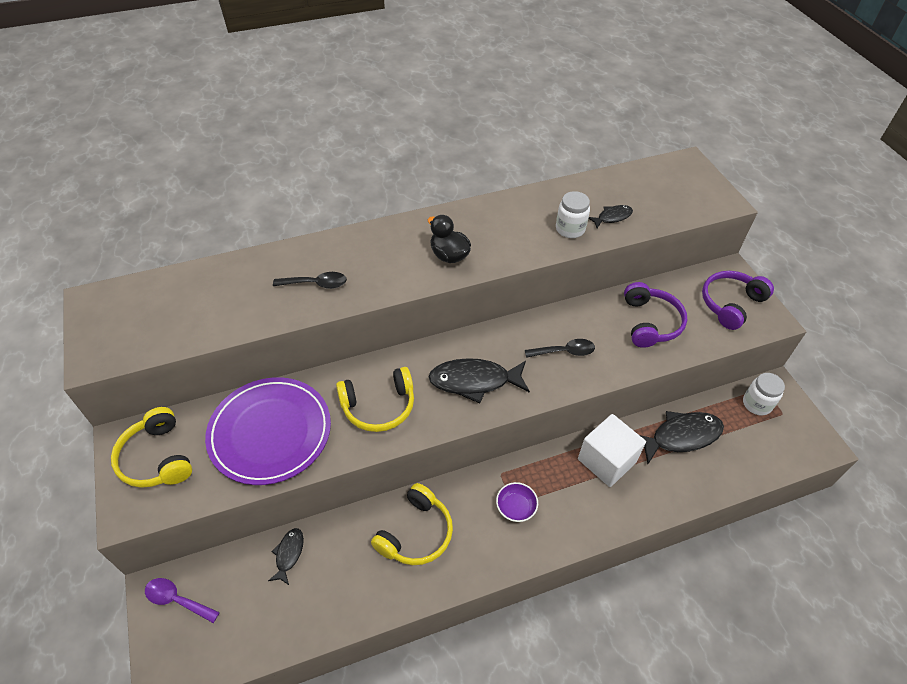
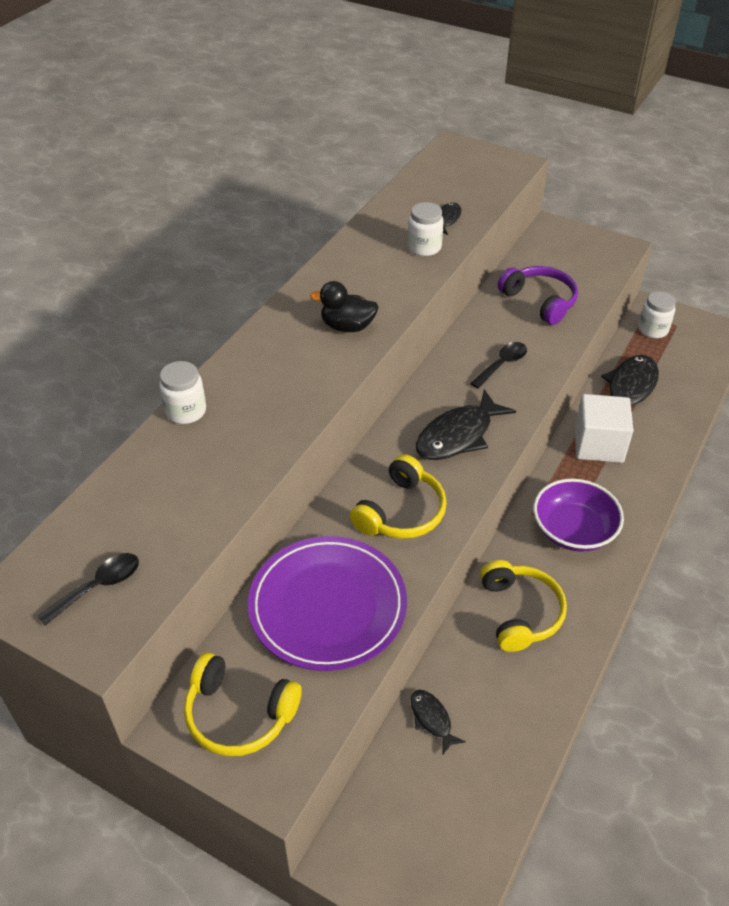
camera: 40 degrees left, 5 degrees down
(177, 600) = (375, 847): purple spoon -> none
(292, 251) = (186, 411): none -> white jar
(316, 284) = (251, 425): black spoon -> black spoon (98, 587)
(516, 507) = (573, 530): purple bowl -> purple bowl, size x1.86
(731, 304) = (580, 252): purple headphones -> none

